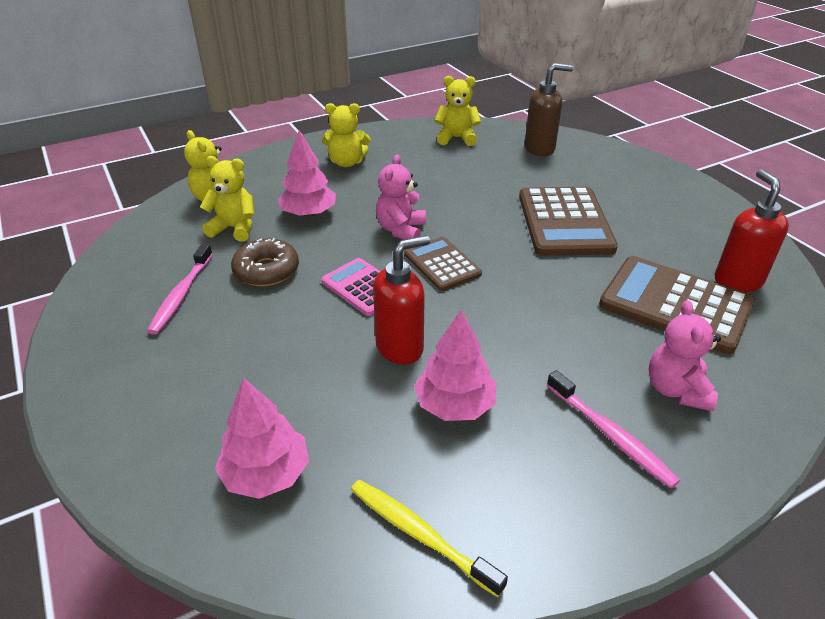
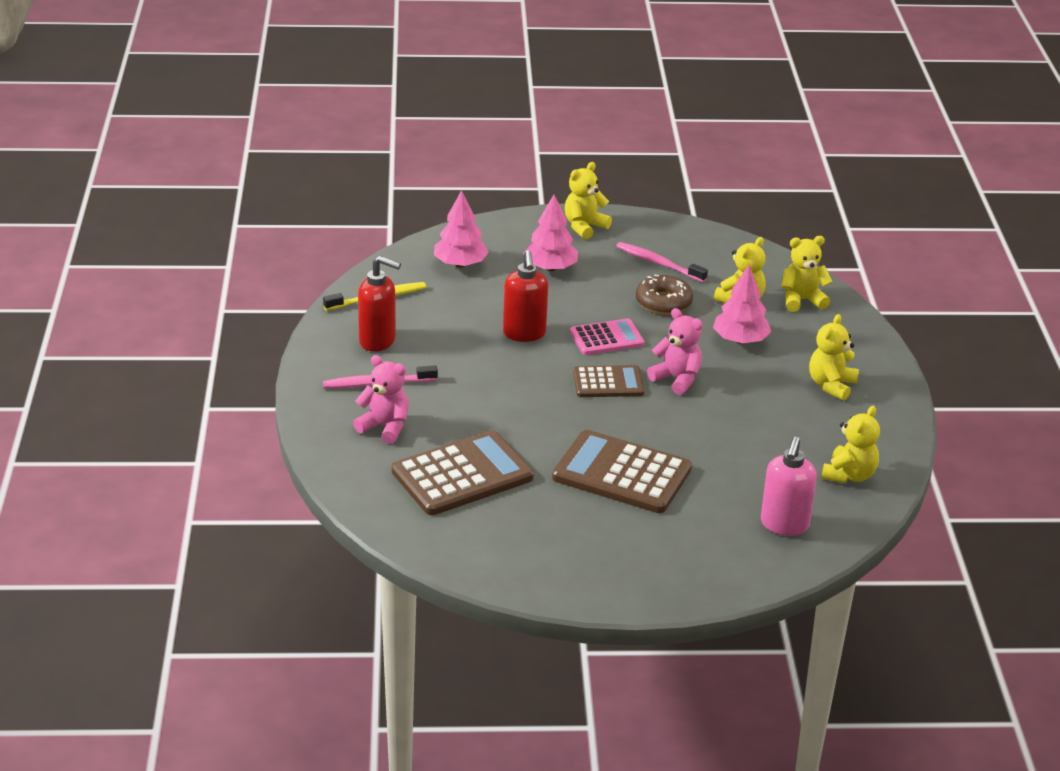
camera: 115 degrees right, 5 degrees down
(105, 380) = (584, 227): none -> yellow teddy bear
(455, 405) = (453, 337): pink tree -> pink tree (550, 268)
(540, 149) = (784, 525): brown soap dispenser -> pink soap dispenser
(737, 281) = (461, 526): red soap dispenser -> red soap dispenser (378, 341)

